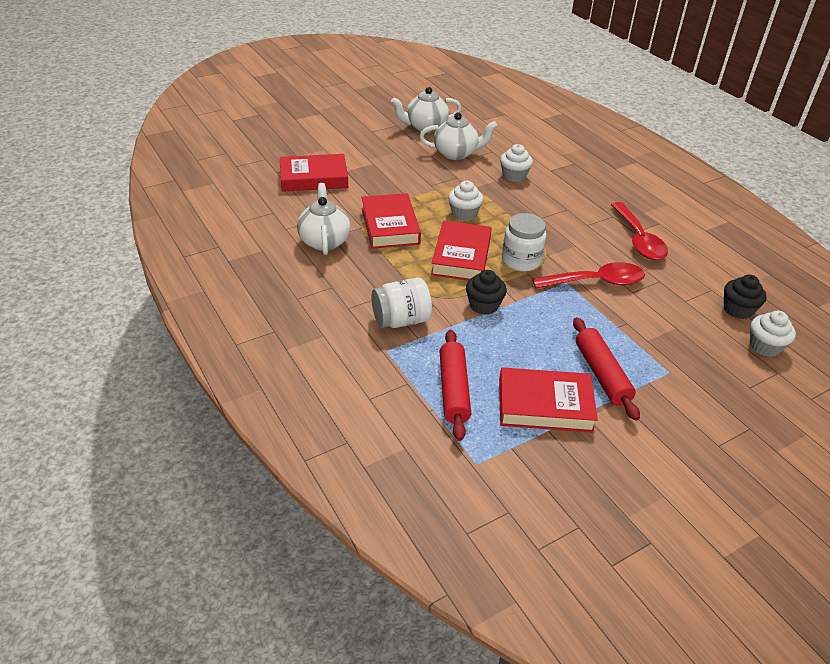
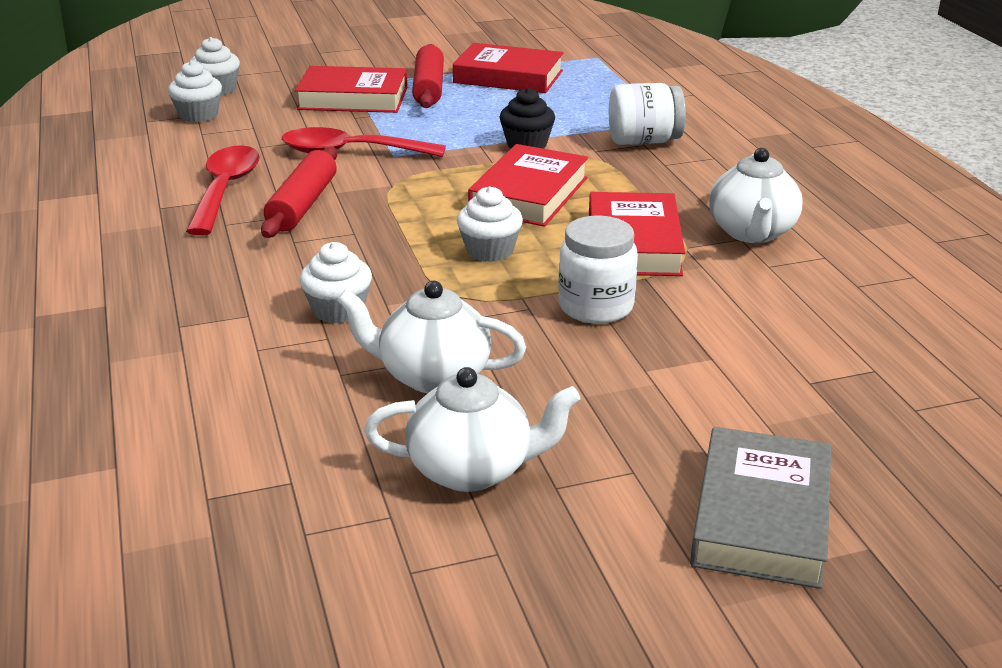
camera: 165 degrees left, 10 degrees down
(314, 178) = (784, 346): red book -> red book (353, 98)
(328, 123) = (761, 516): none -> grey book
(453, 390) = (599, 91): red rolling pin -> red rolling pin (303, 205)
(521, 261) = (439, 182): white jar -> white jar (596, 306)
(738, 309) = (198, 115): black cupcake -> white cupcake

